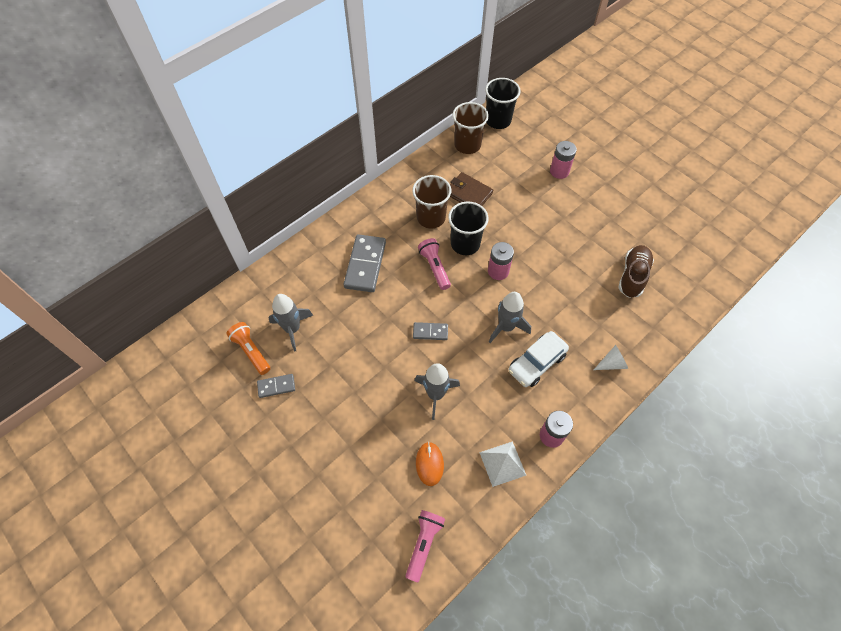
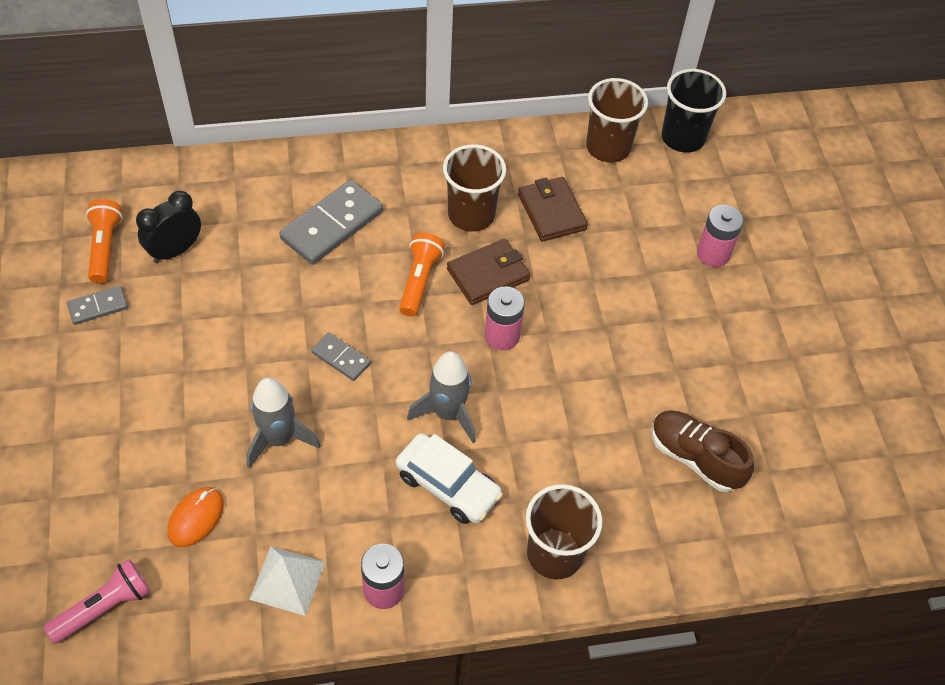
camera: 30 degrees right, 5 degrees down
(276, 386) = (98, 307): grey domino -> grey domino turned 45 degrees counterclockwise
(292, 329) = (175, 250): grey rocket -> black clock
(435, 267) = (419, 281): pink flashlight -> orange flashlight
(465, 244) = (488, 274): black cup -> brown wallet
(536, 363) = (448, 485): white car -> white car turned 135 degrees counterclockwise
(612, 363) = (554, 554): white cone -> brown cup
(633, 276) = (695, 458): brown shoe -> brown shoe turned 105 degrees counterclockwise

